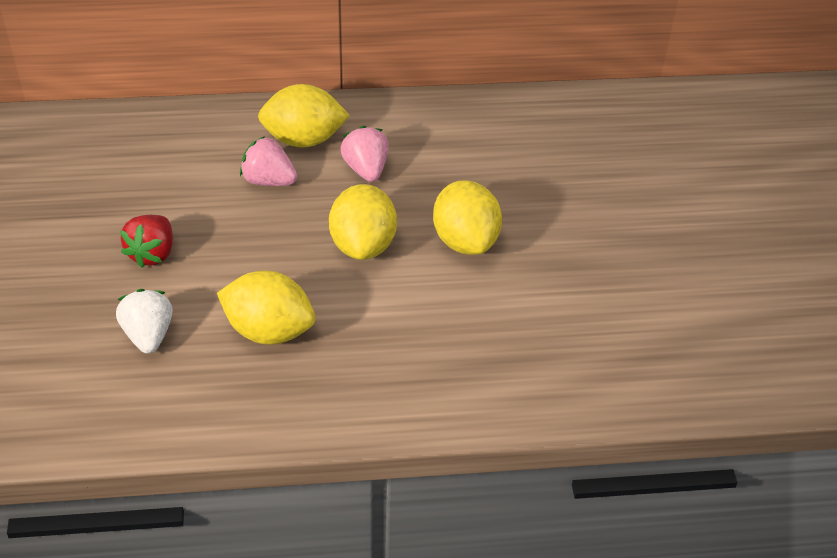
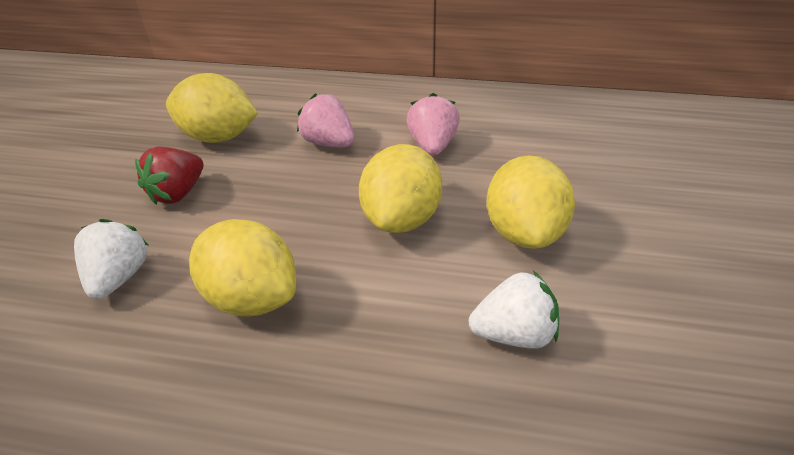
camera: 20 degrees right, 5 degrees down
(304, 139) = (380, 112): yellow lemon -> yellow lemon (218, 137)
(475, 320) = (514, 334): none -> white strawberry

